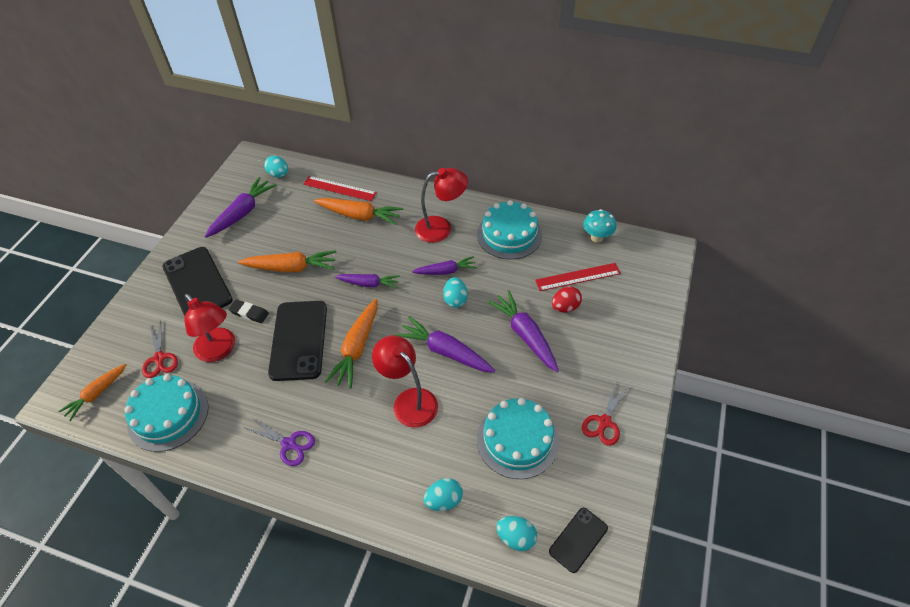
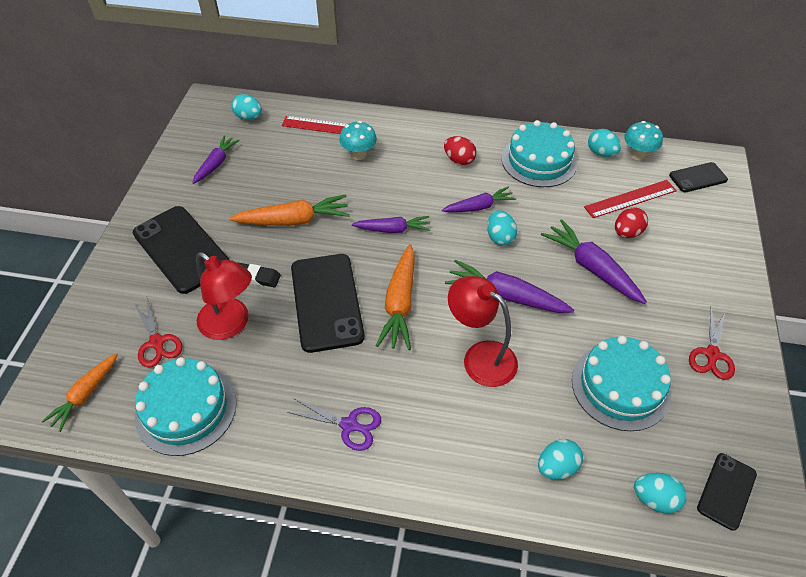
camera: 10 degrees left, 0 degrees up
(242, 213) = (216, 164): purple carrot -> purple carrot, size x0.66
(359, 215) = (359, 155): orange carrot -> turquoise mushroom
(441, 228) = (459, 160): red lamp -> red egg
(565, 233) = (601, 153): none -> turquoise egg
(644, 263) = (698, 177): none -> black phone

